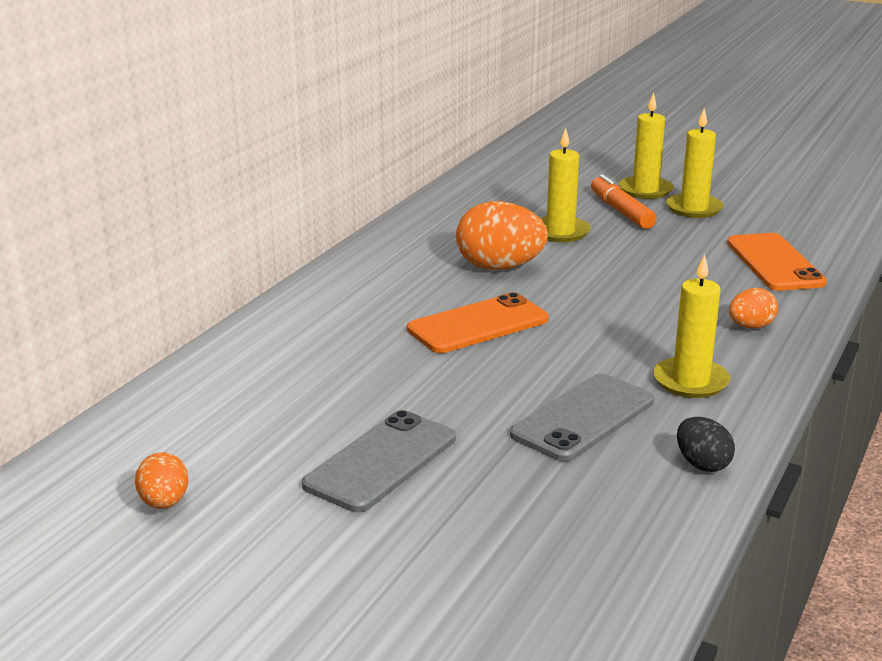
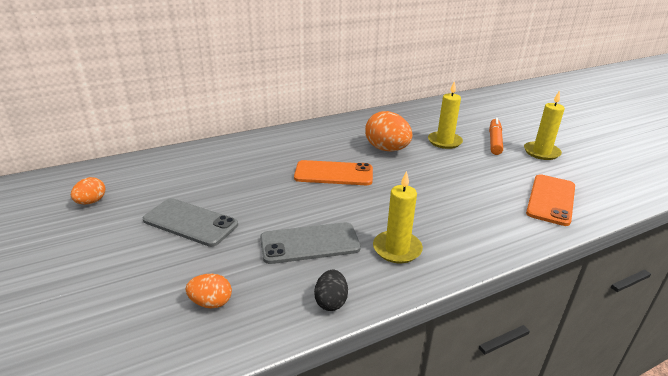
camera: 35 degrees right, 5 degrees up
(381, 461) = (190, 222): grey phone -> grey phone turned 45 degrees clockwise
(645, 190) = (525, 134): yellow candle -> none
(750, 327) = (480, 232): orange egg -> orange egg (211, 302)

